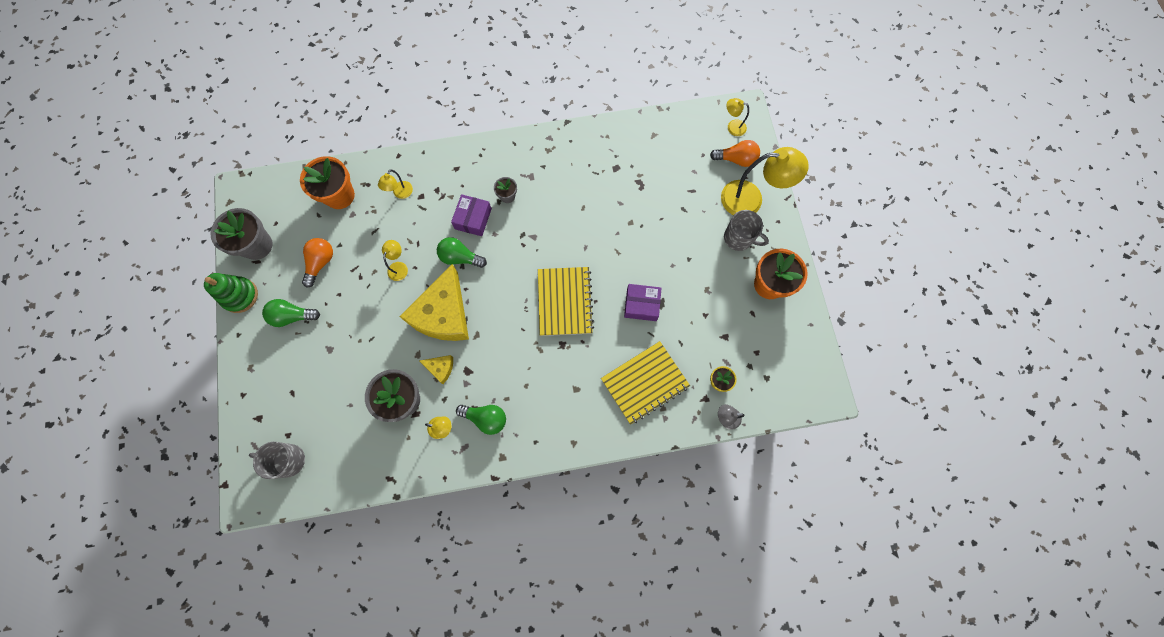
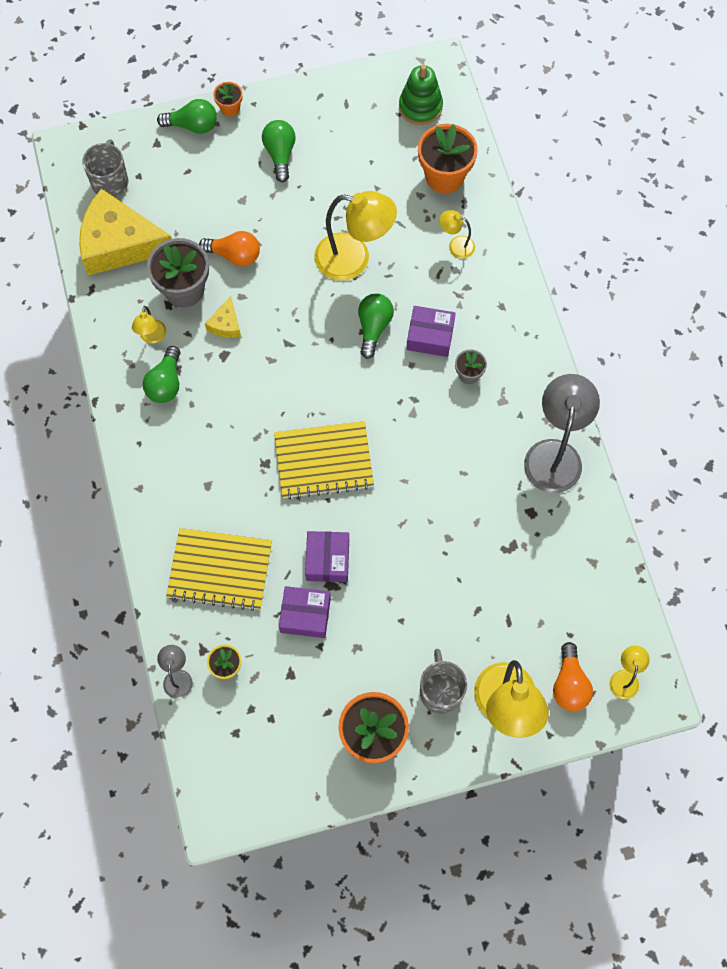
camera: 85 degrees right, 5 degrees down
(238, 354) = (230, 108): none -> orange flower pot
(240, 296) = (301, 96): green stacking toy -> green stacking toy (420, 107)
(248, 386) = (192, 125): none -> green light bulb
(257, 245) = (367, 100): grey flower pot -> none
(321, 263) = (351, 172): orange light bulb -> orange light bulb (234, 255)
(399, 267) = (354, 259): yellow lamp -> yellow lamp, size x2.08
(443, 314) = (296, 318): yellow cheese -> yellow cheese (119, 243)
(574, 148) = (554, 454): none -> grey lamp
(645, 383) = (220, 570): yellow notebook -> yellow notebook turned 45 degrees counterclockwise
(682, 323) = (305, 615): none -> purple box
(739, 238) = (440, 691): grey mug -> grey mug turned 150 degrees clockwise

